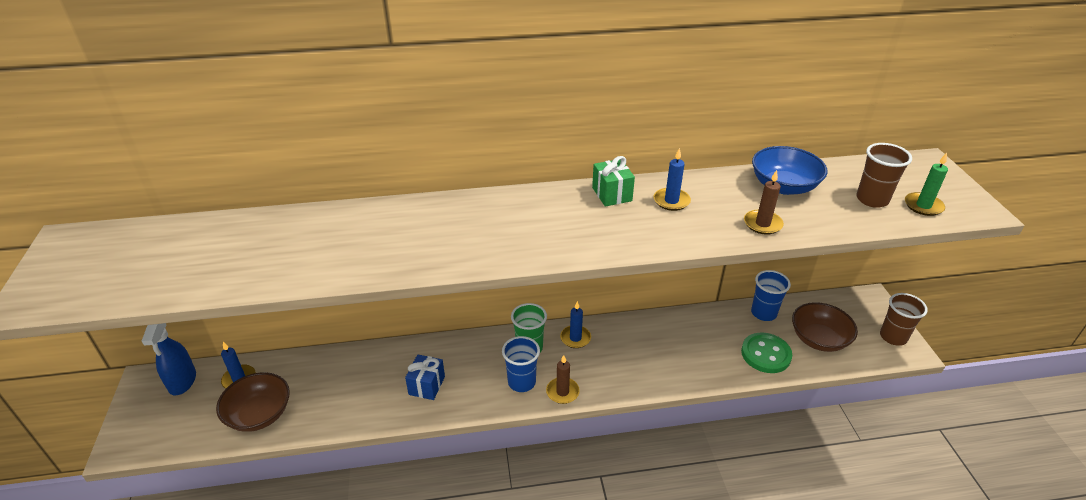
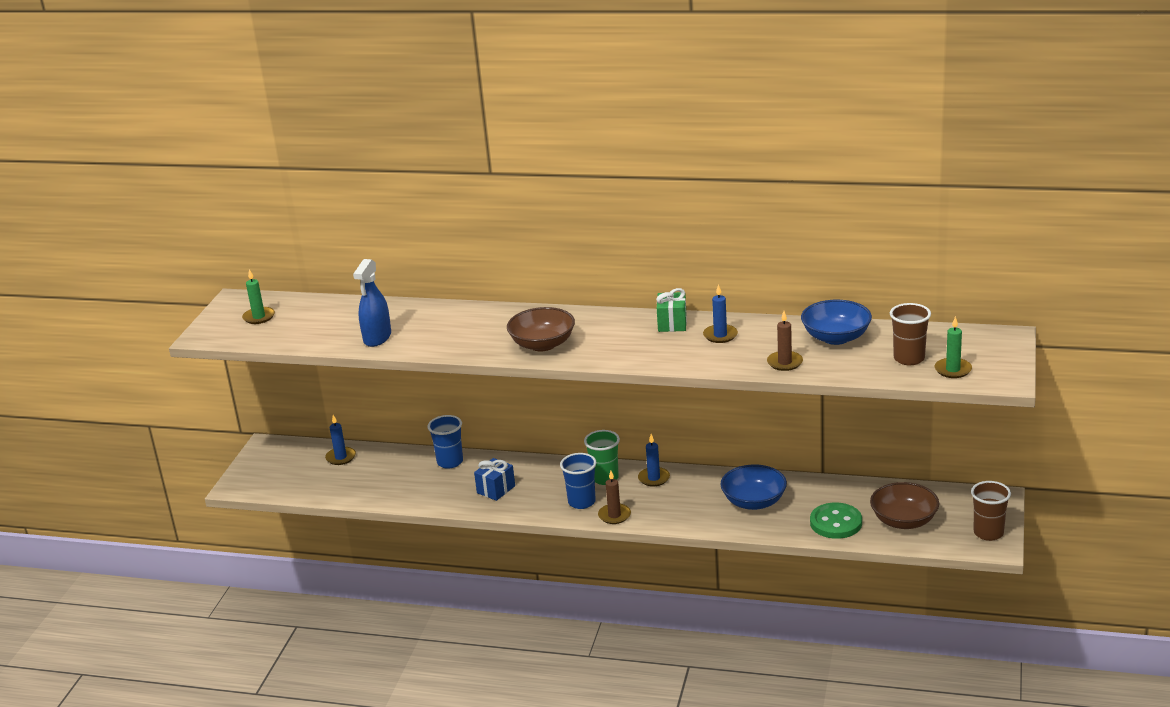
camera: 25 degrees right, 10 degrees down
(104, 260) = (259, 317): none -> green candle
(182, 381) = (295, 451): blue spray bottle -> blue spray bottle (377, 338)
(259, 414) = (348, 484): brown bowl -> brown bowl (542, 344)
(681, 346) = (754, 502): none -> blue bowl
(763, 313) = (863, 490): blue cup -> blue cup (450, 462)

